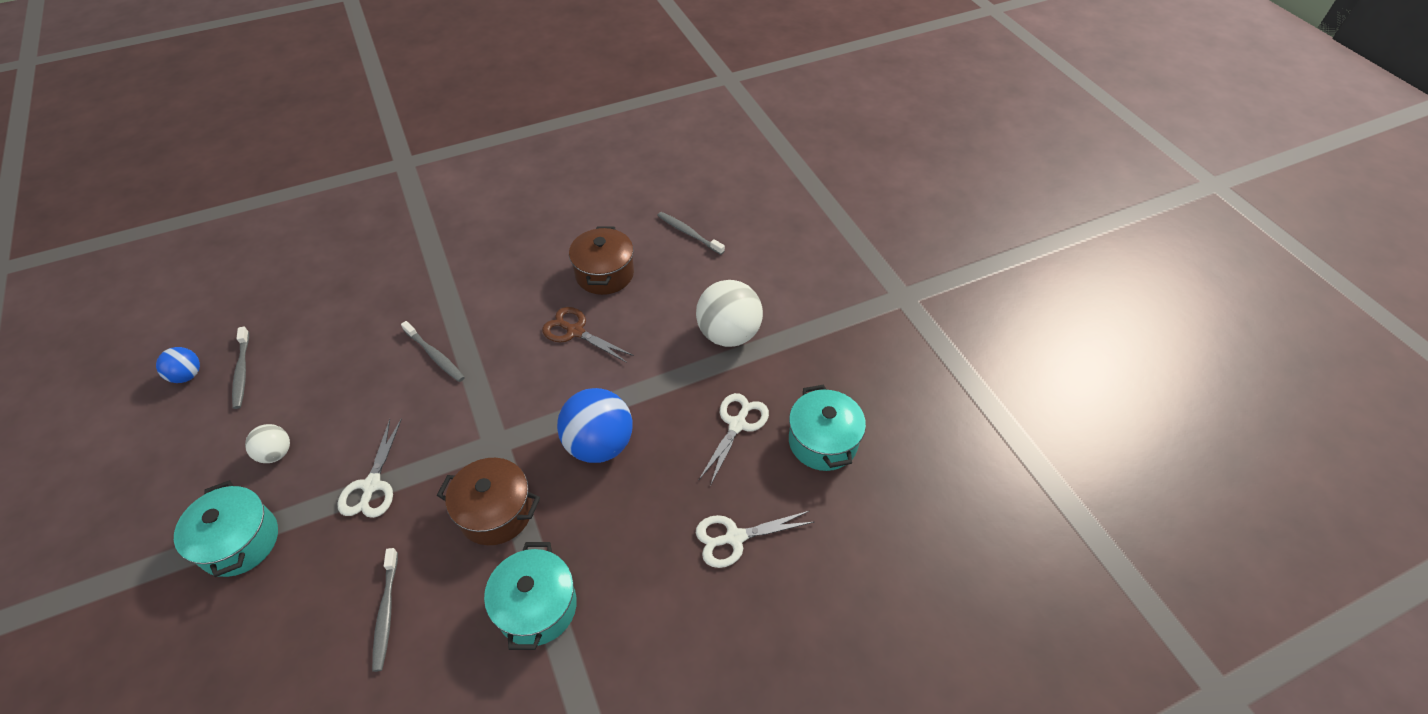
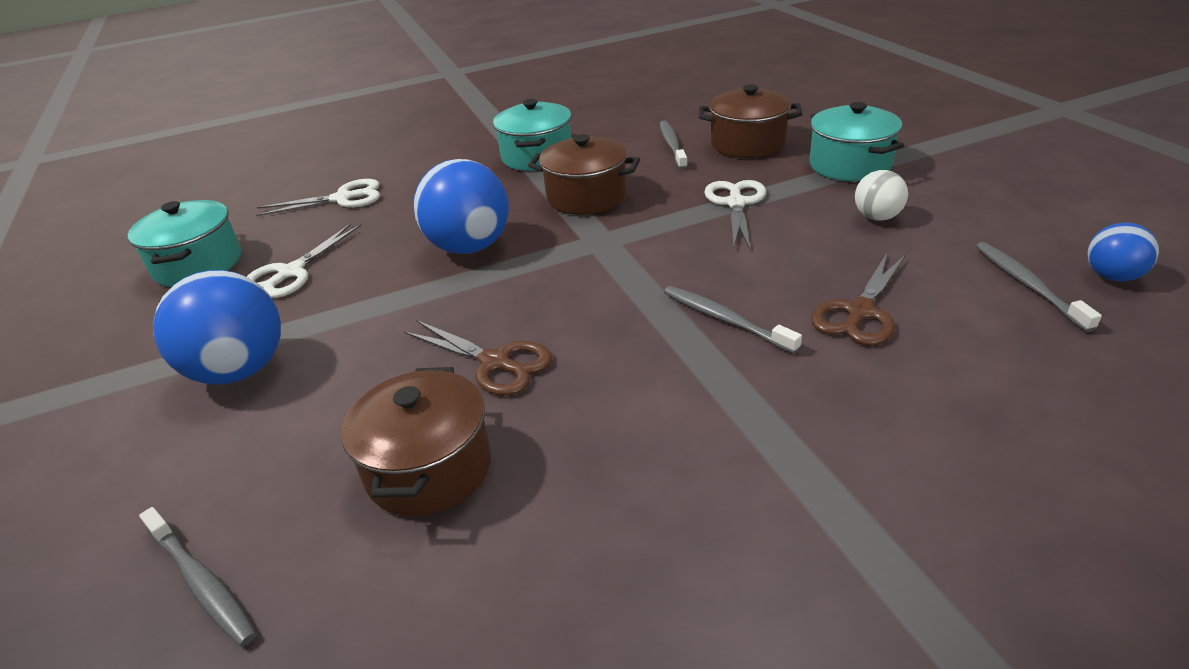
camera: 175 degrees left, 15 degrees down
(307, 604) = (747, 144): none -> brown pot
(354, 356) = (860, 312): none -> brown scissors
(728, 334) = (240, 370): white ball -> blue ball

